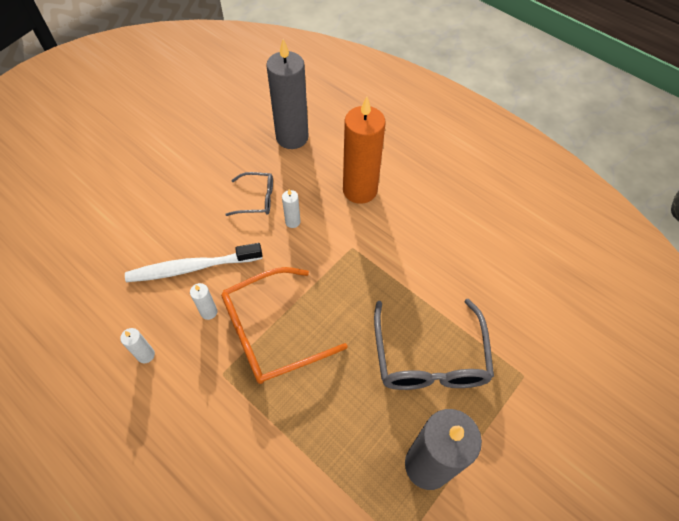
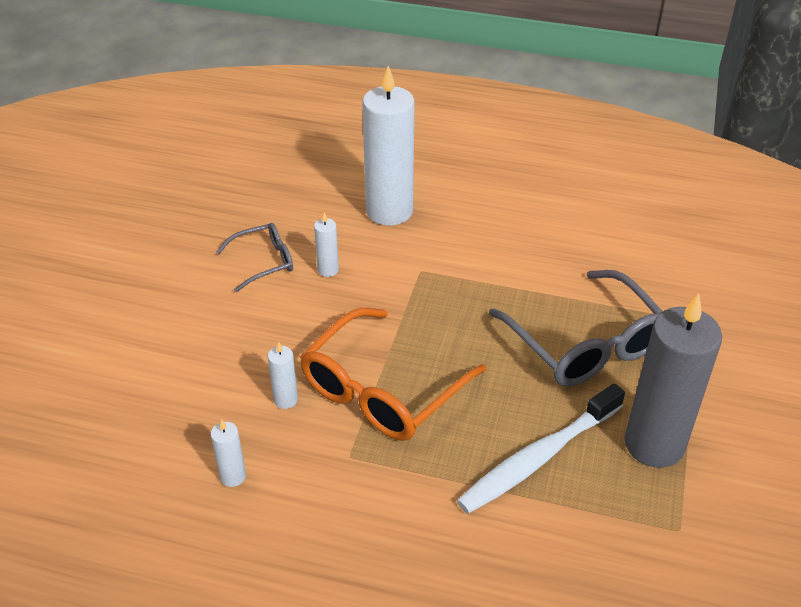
camera: 25 degrees left, 15 degrees down
(192, 268) = (228, 362): white toothbrush -> white toothbrush (538, 458)
(292, 137) = (264, 184): grey candle -> none
(360, 190) = (389, 211): orange candle -> white candle

